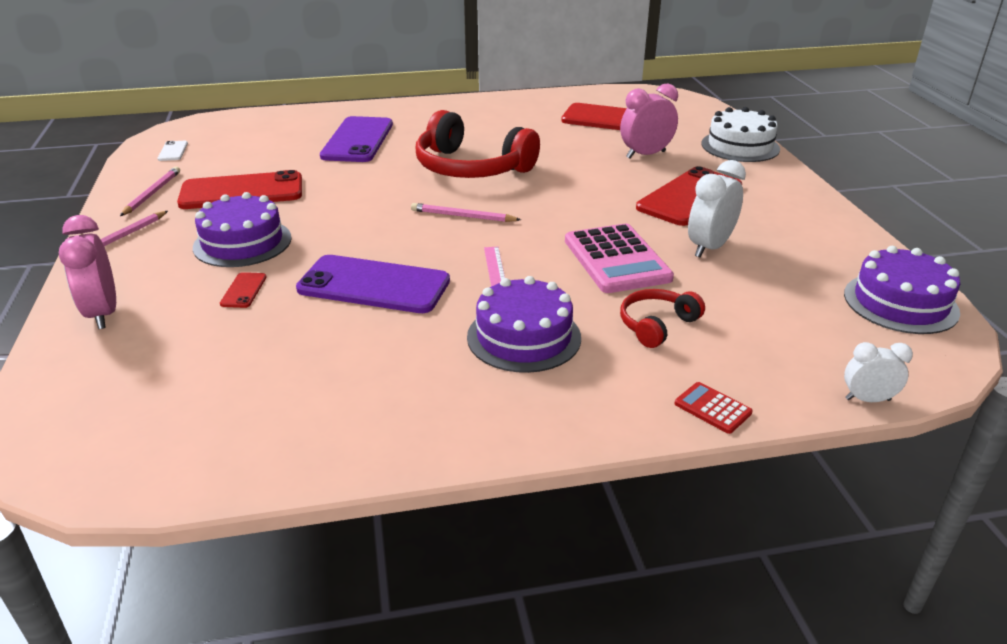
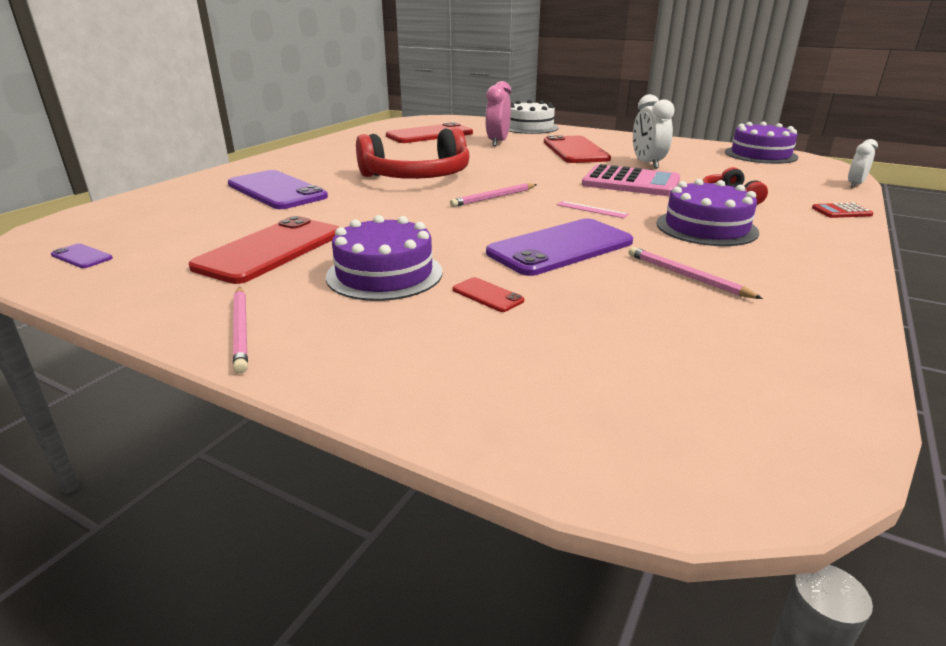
camera: 50 degrees left, 5 degrees down
(103, 314) = (420, 377): pink clock -> none
(152, 193) = (165, 289): pink pencil -> pink pencil (687, 276)
(173, 151) = (82, 256): white phone -> purple phone

